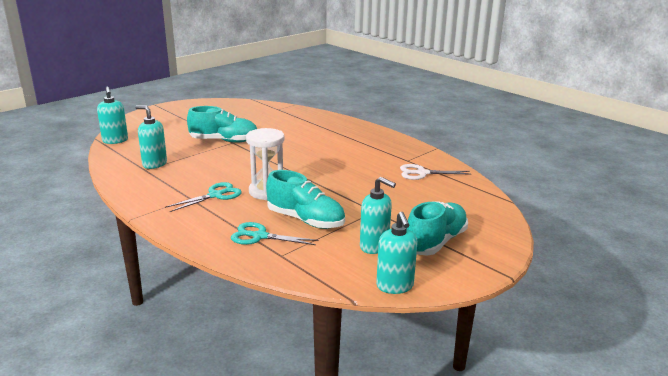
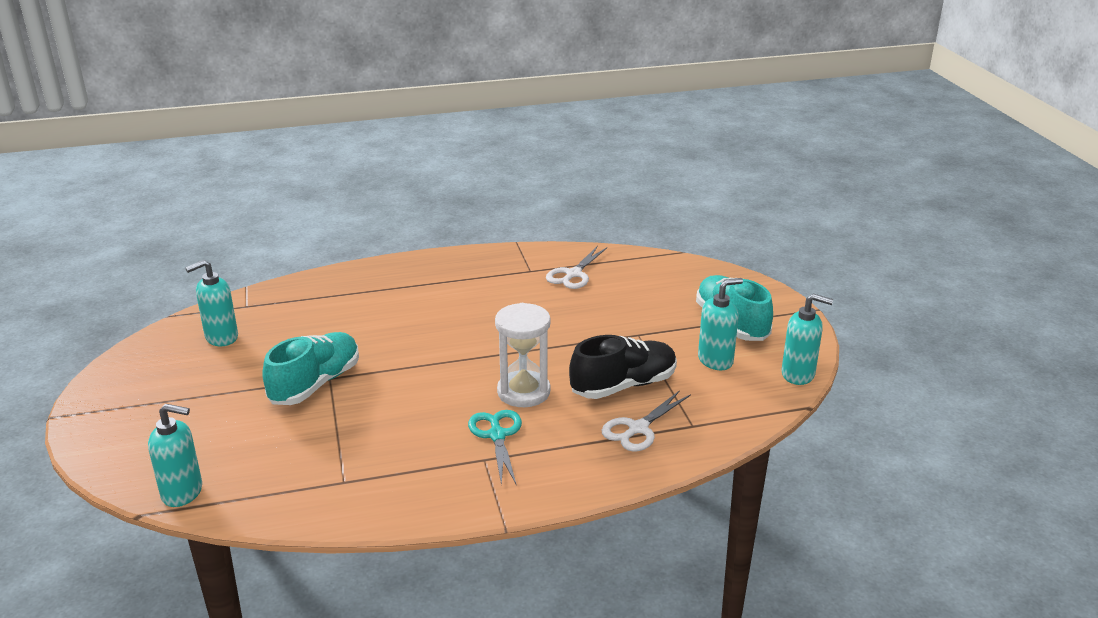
camera: 60 degrees left, 5 degrees up
(154, 164) = (333, 468): turquoise soap dispenser -> turquoise soap dispenser (221, 337)
(260, 236) = (638, 429): turquoise scissors -> white scissors
(305, 220) = (623, 385): turquoise shoe -> black shoe

